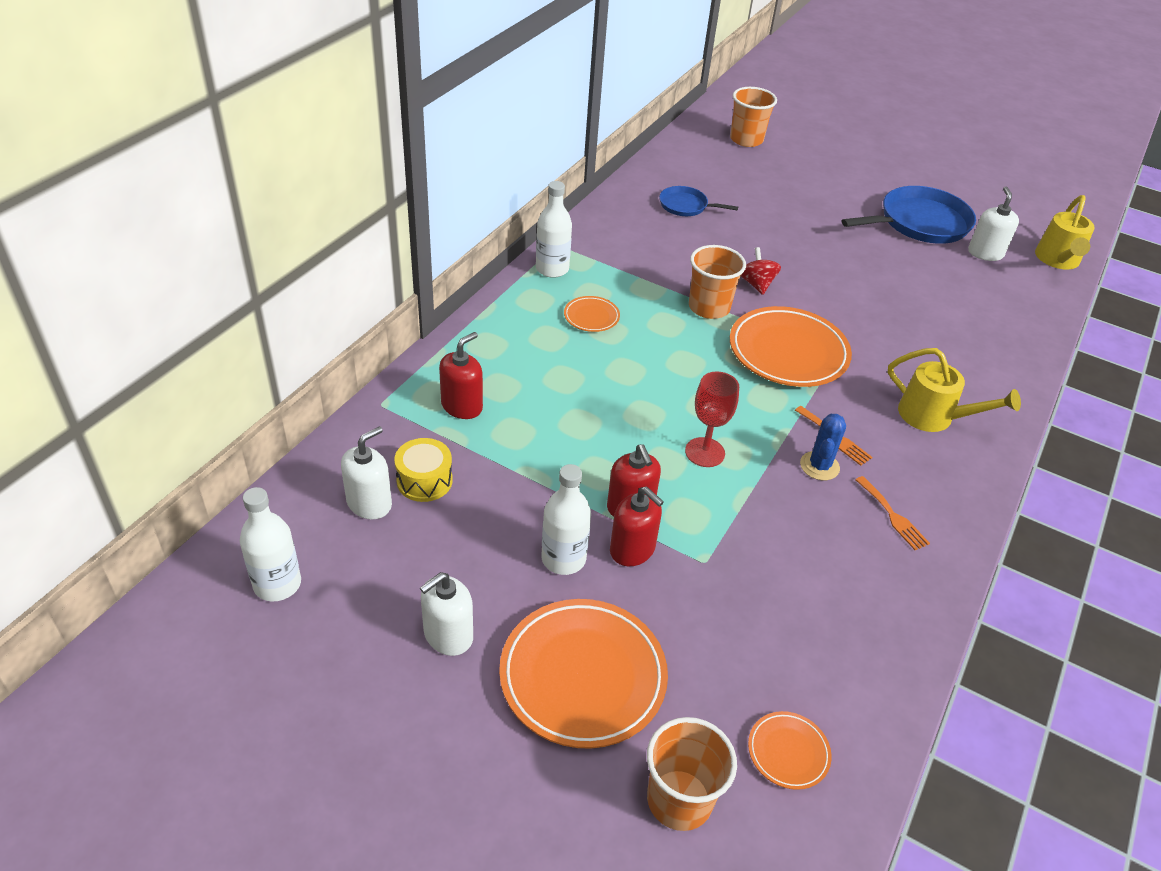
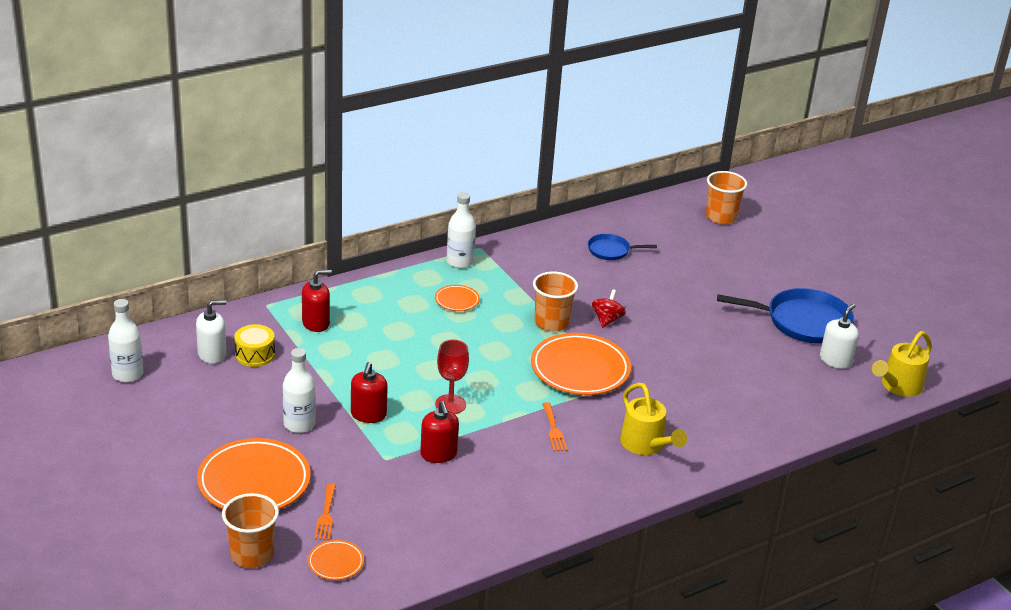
camera: 30 degrees right, 10 degrees down
(448, 635) = (198, 433): white soap dispenser -> none
(632, 549) = (346, 436): red soap dispenser -> red soap dispenser (438, 454)
(686, 206) = (611, 250): blue pan -> blue pan turned 45 degrees counterclockwise
(819, 466) = (523, 441): blue cactus -> none
(893, 516) = (542, 485): orange fork -> orange fork (326, 515)

